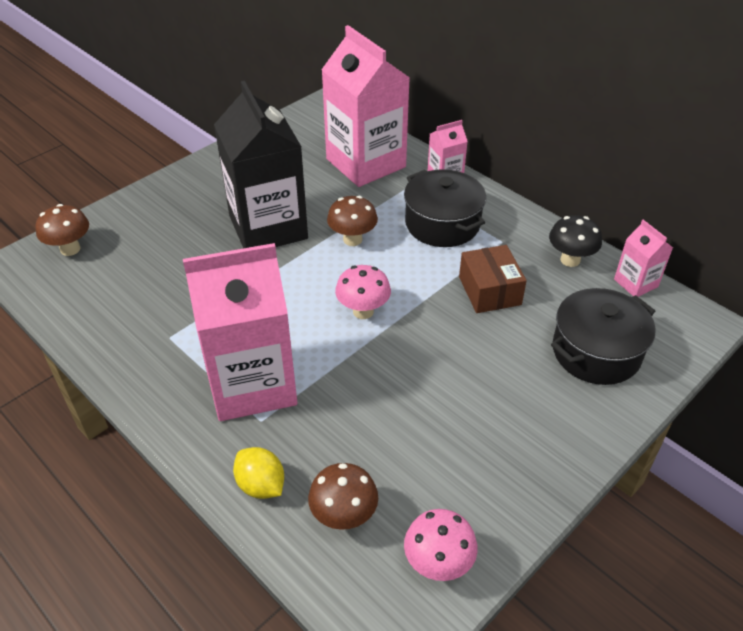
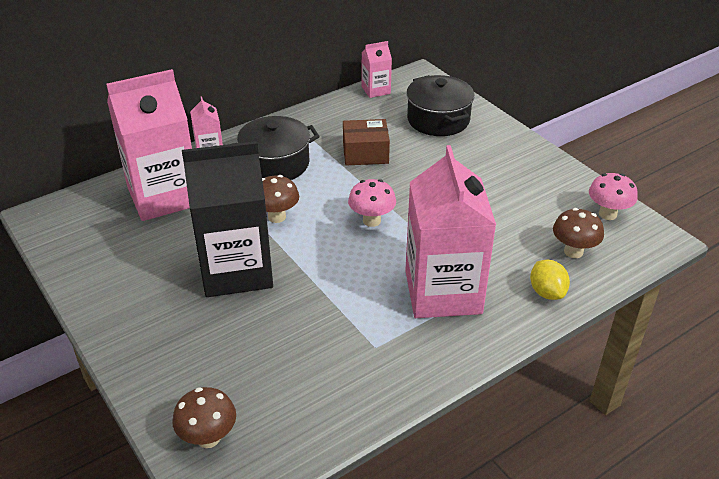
camera: 80 degrees left, 5 degrees down
(261, 485) = (547, 292): yellow lemon -> yellow lemon turned 75 degrees counterclockwise
(570, 260) = (343, 111): black mushroom -> none

